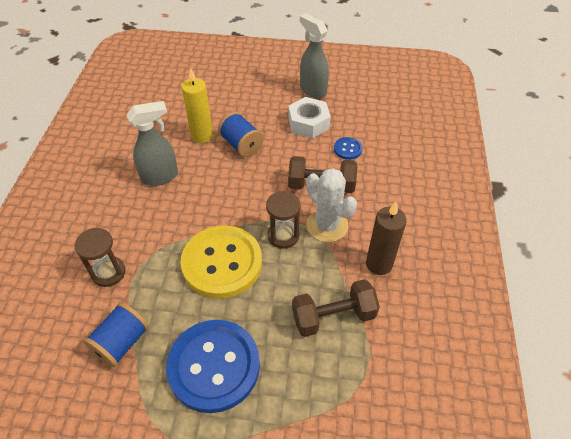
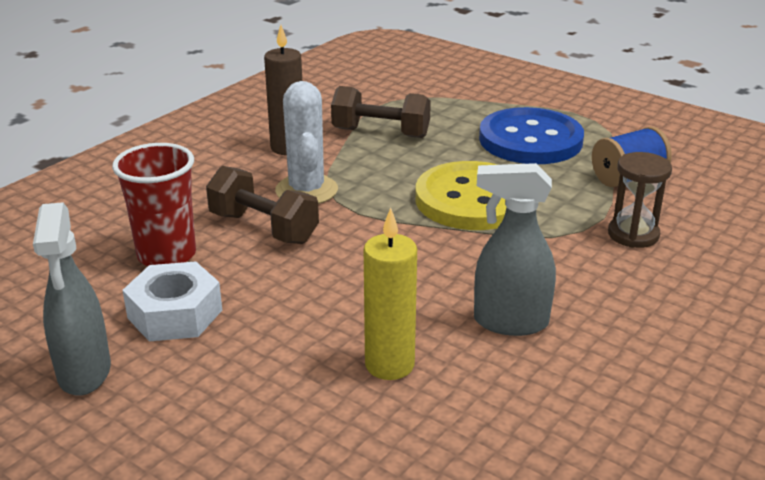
camera: 150 degrees left, 20 degrees down
(241, 145) = (329, 322): blue spool -> none
(283, 235) = (372, 199): brown hourglass -> none
(347, 149) = (167, 255): blue button -> red cup

